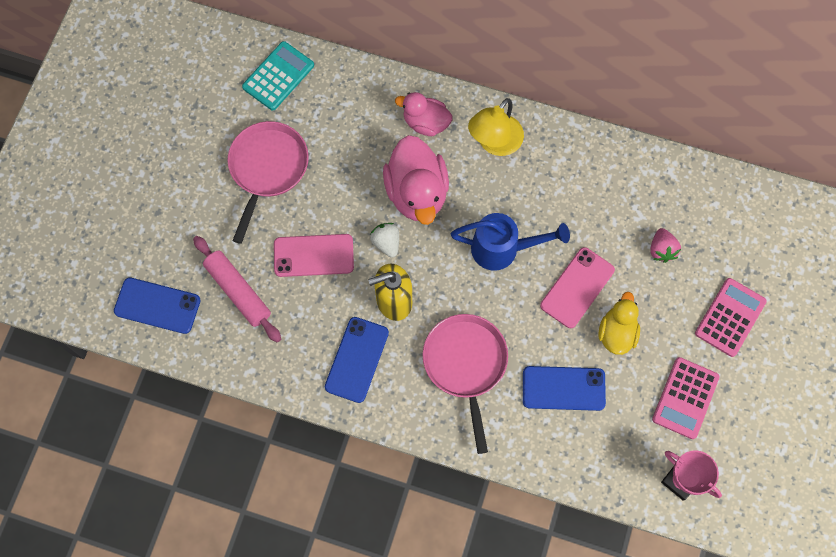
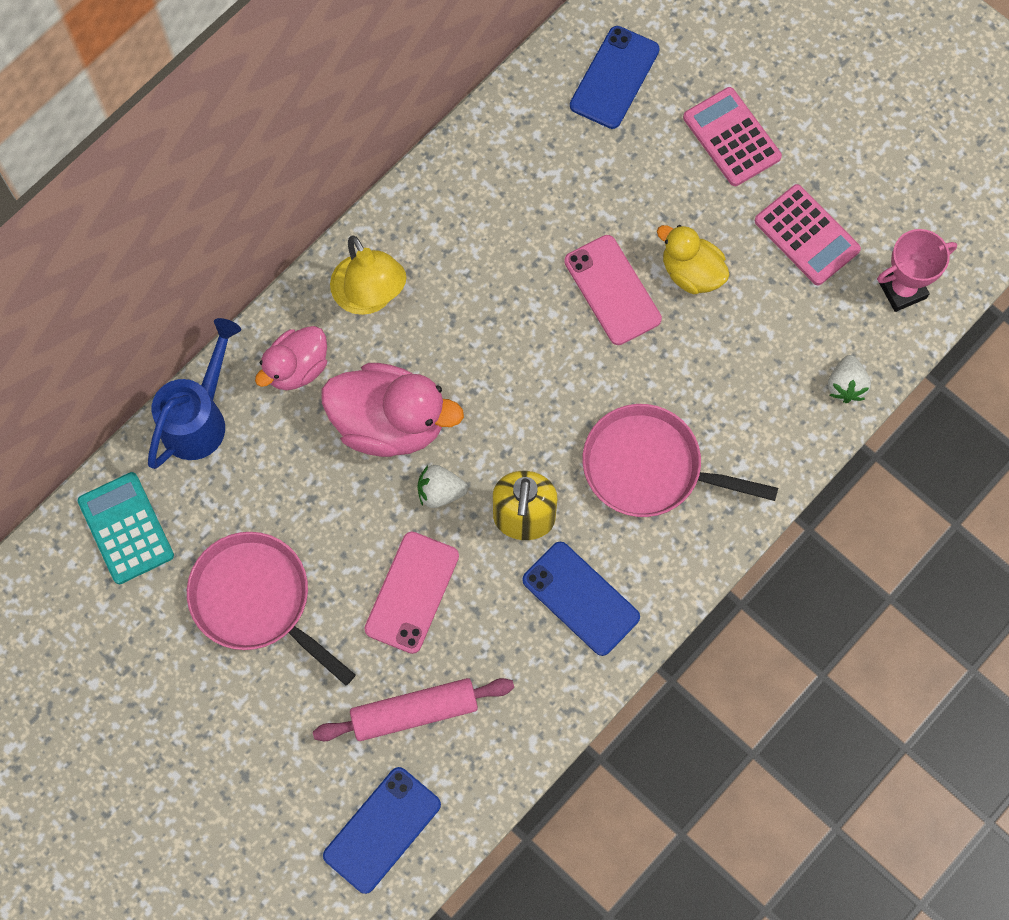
camera: 65 degrees left, 0 degrees up
(503, 249) = (519, 353): blue watering can -> blue watering can (200, 417)
(563, 388) = (732, 366): blue phone -> blue phone (614, 78)
(589, 470) = (846, 385): none -> white strawberry
(661, 250) = (611, 171): pink strawberry -> none

